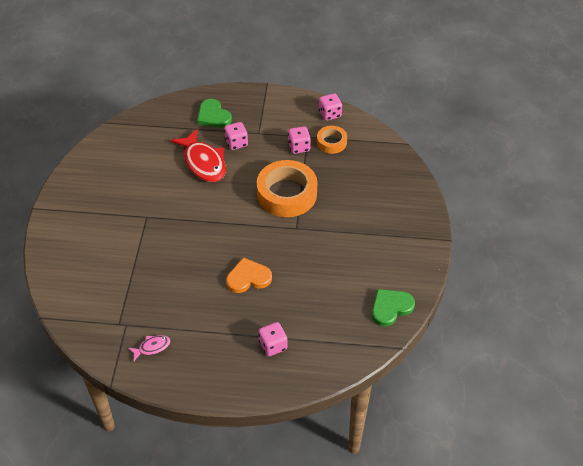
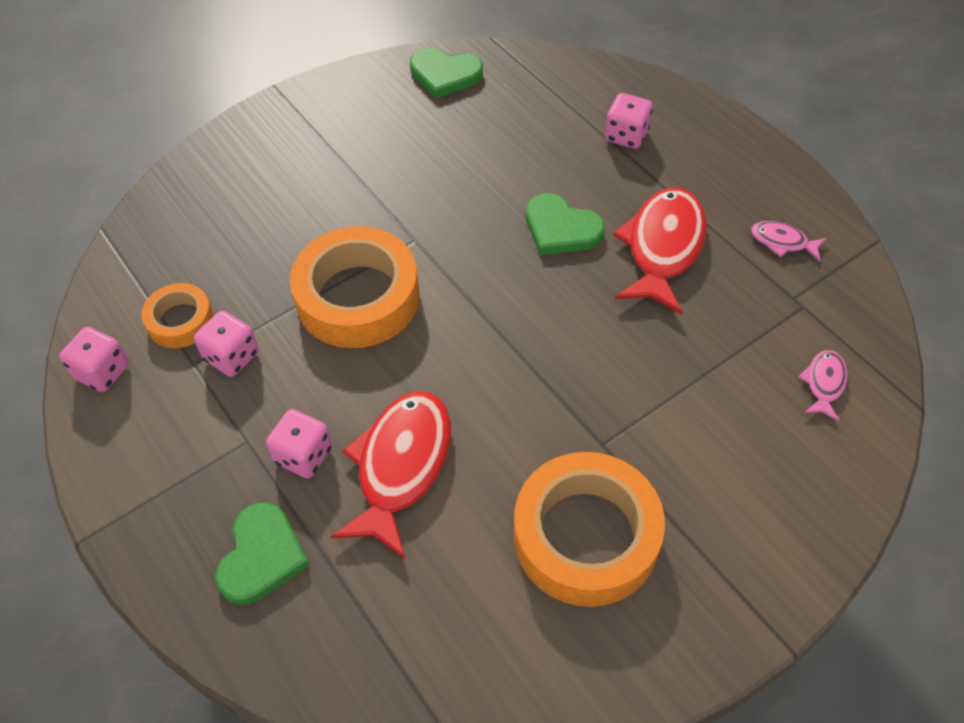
camera: 130 degrees left, 5 degrees up
(85, 298) = (824, 383): none -> pink fish
(124, 189) = (586, 536): none -> orange tape
(199, 303) = (663, 248): none -> red fish
(248, 278) = (561, 228): orange heart -> green heart

